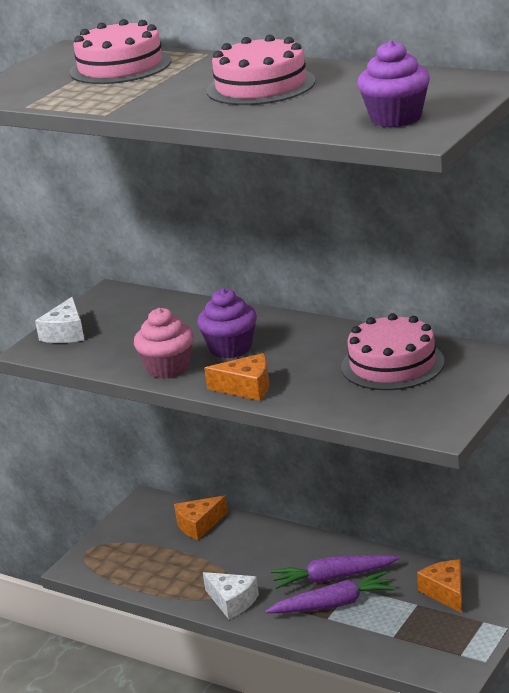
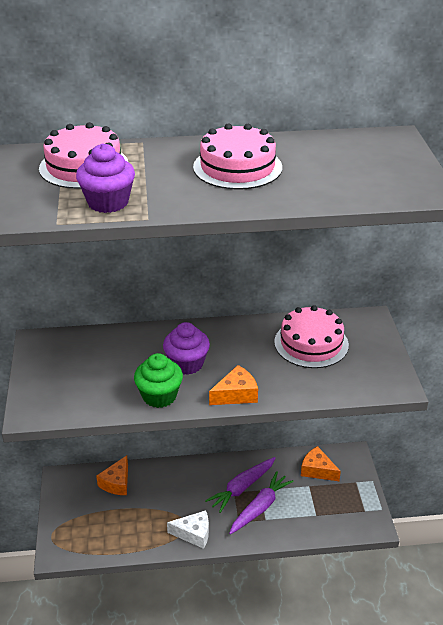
camera: 40 degrees left, 10 degrees up
(66, 333) = (40, 389): white cheese -> none
(168, 368) = (159, 396): pink cupcake -> green cupcake
(396, 118) = (387, 180): purple cupcake -> purple cupcake (108, 202)

